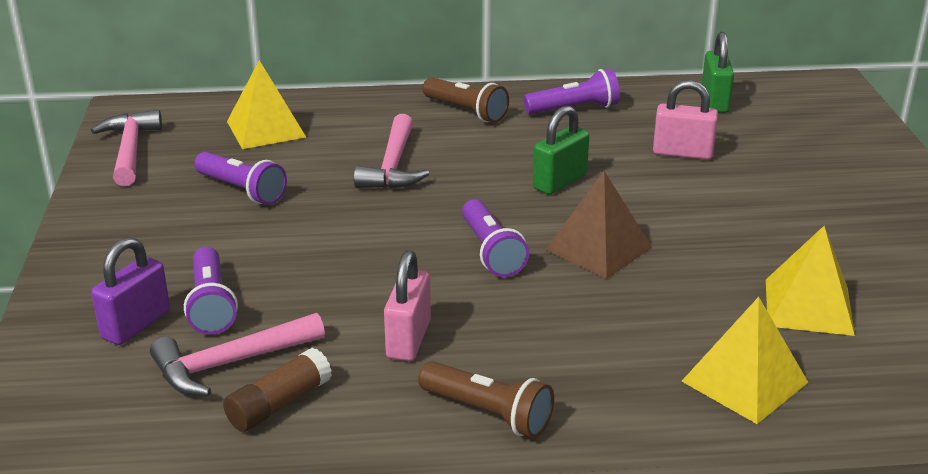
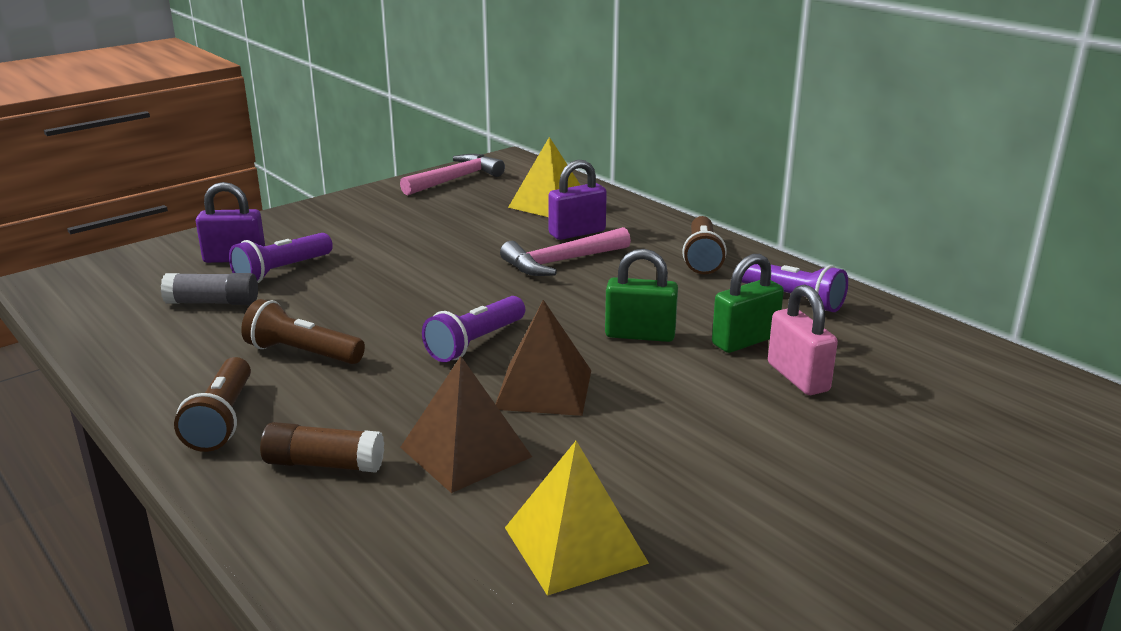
camera: 55 degrees right, 5 degrees down
(230, 363) = (213, 302): pink hammer -> grey glue stick
(241, 190) = (448, 227): purple flashlight -> none
(279, 404) = (174, 335): brown glue stick -> brown glue stick (324, 464)
(346, 139) = (577, 233): none -> purple padlock
(408, 339) = (302, 353): pink padlock -> brown flashlight
(656, 310) = (465, 451): none -> brown pyramid
(714, 102) = (946, 362): green padlock -> green padlock (745, 341)
(744, 381) = (382, 541): yellow pyramid -> none

